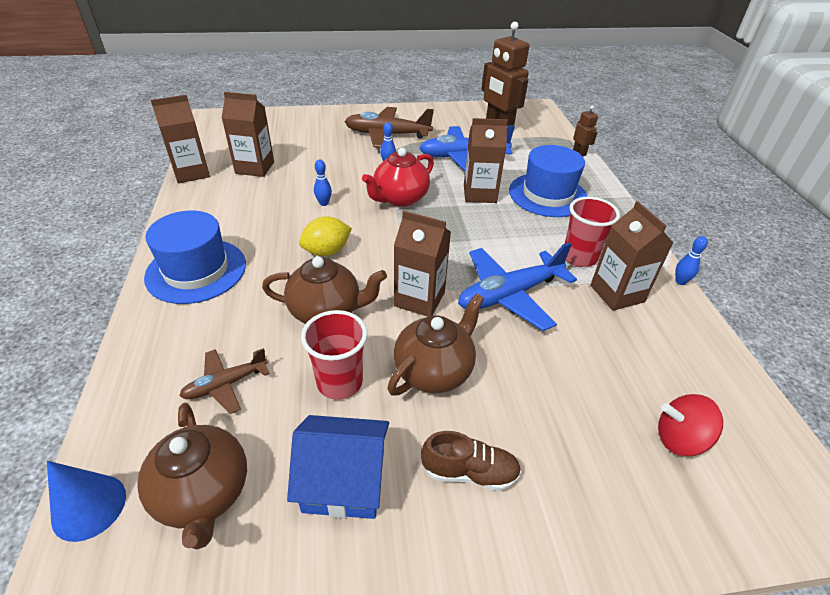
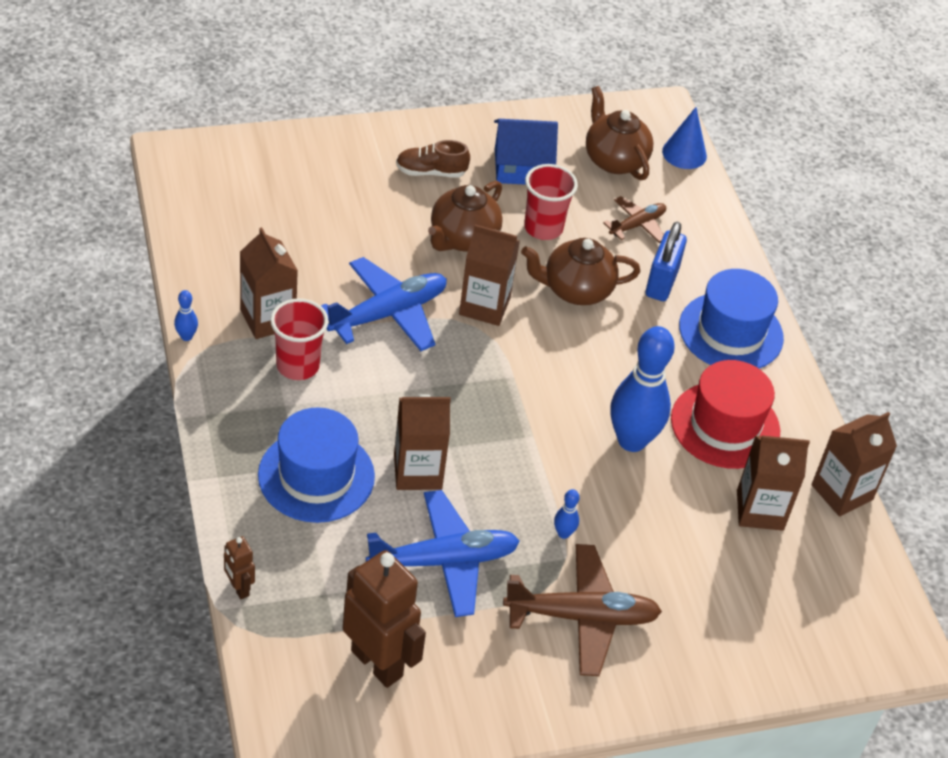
camera: 170 degrees right, 5 degrees up
(235, 317) = (661, 282): none -> blue padlock
(248, 209) = (725, 425): none -> red hat
(324, 203) = (631, 440): blue bowling pin -> blue bowling pin, size x2.46
(327, 251) = (600, 362): yellow lemon -> none
(400, 198) = (531, 455): red teapot -> none
(679, 439) = (261, 193): red spinning top -> none

